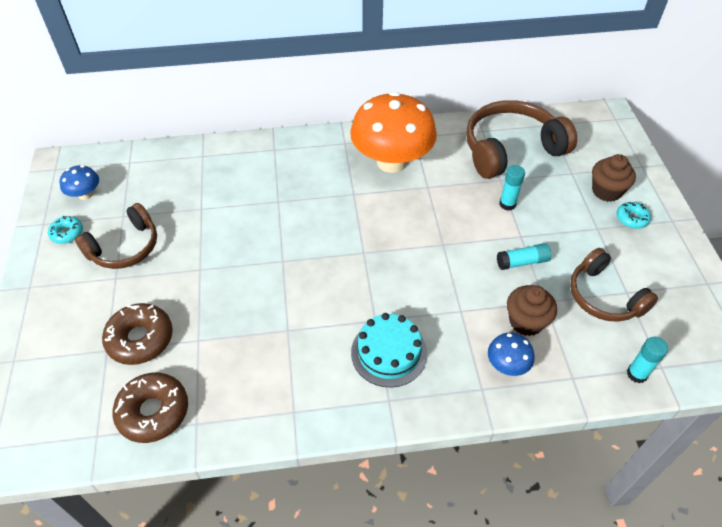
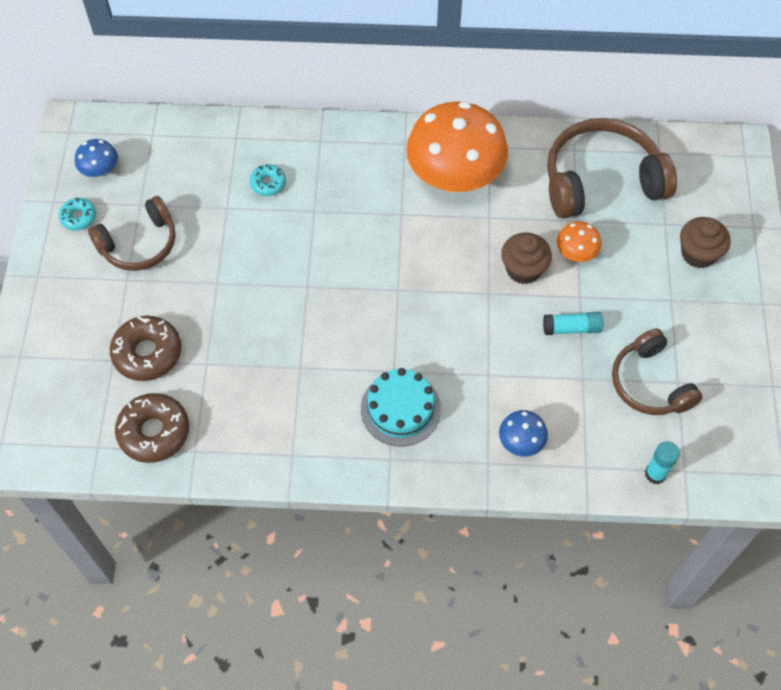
camera: 10 degrees right, 10 degrees up
(507, 204) = (576, 253): turquoise glue stick -> orange mushroom
(526, 321) = (555, 398): brown cupcake -> brown cupcake (523, 269)
(631, 218) = (715, 294): turquoise donut -> turquoise donut (268, 183)

